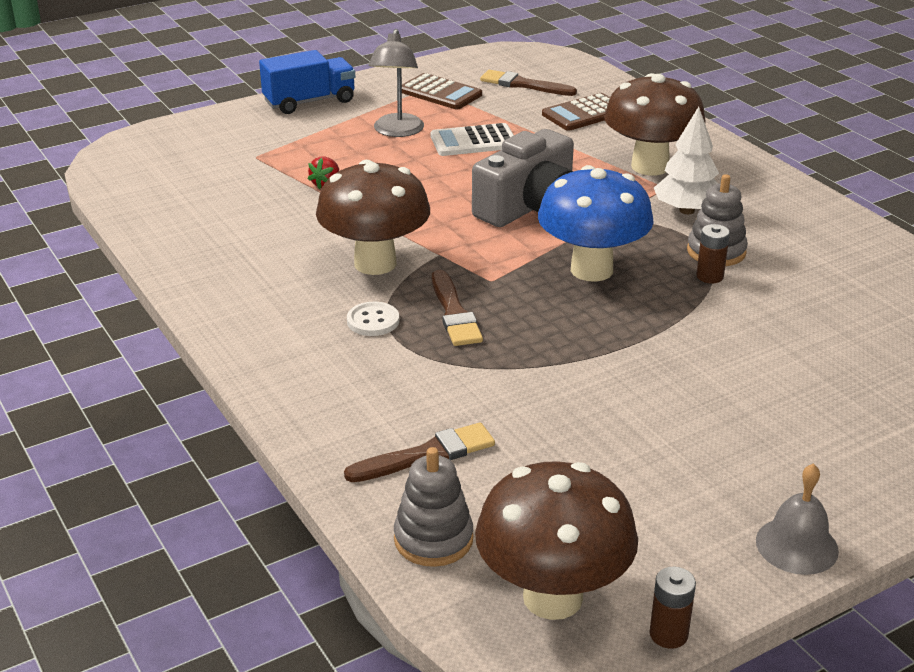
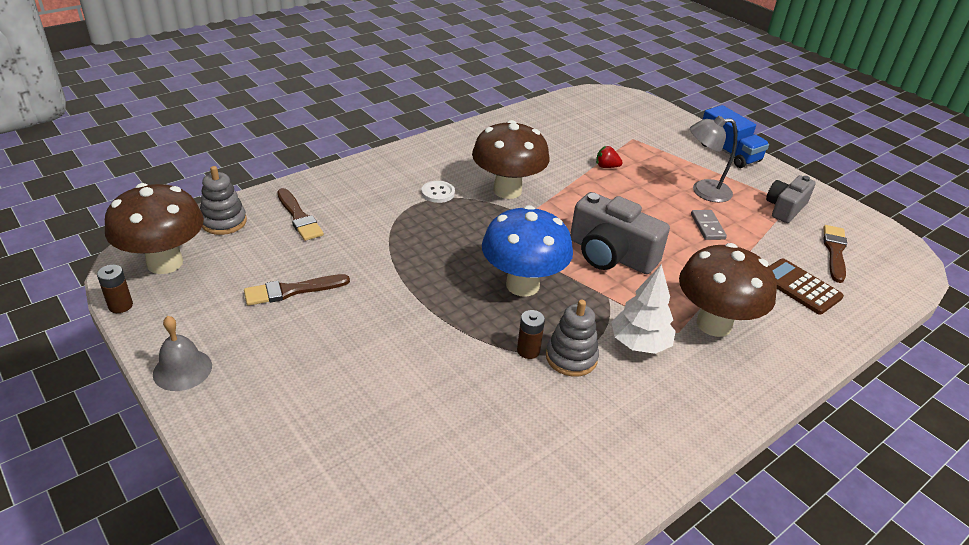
camera: 80 degrees right, 5 degrees up
(440, 93) = (785, 208): brown calculator -> grey camera
(454, 313) = (451, 223): brown brush -> brown brush (292, 290)
(473, 141) = (707, 226): white calculator -> grey domino

